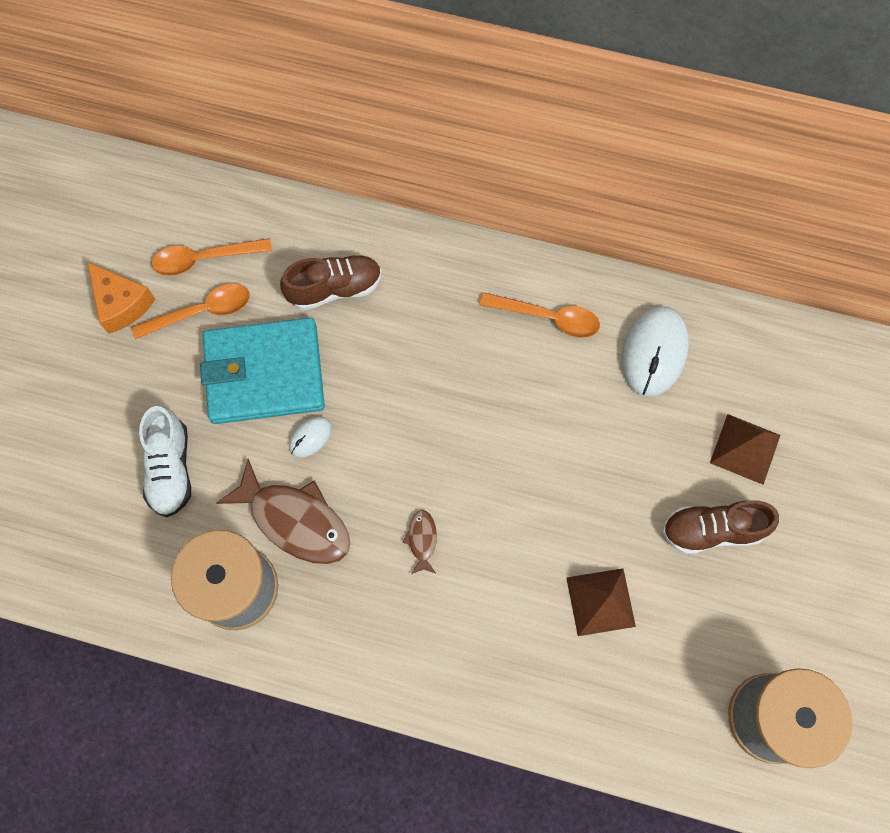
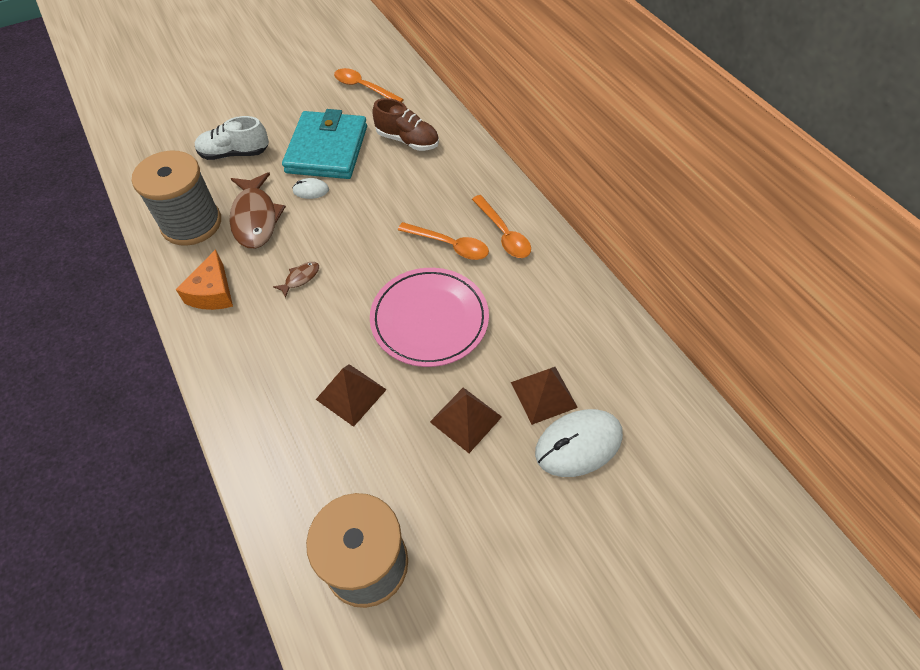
camera: 45 degrees right, 15 degrees down
(121, 304) = (305, 79): orange cheese -> orange cheese (213, 292)
(171, 468) = (234, 153): white shoe -> white shoe turned 45 degrees clockwise
(202, 312) = (334, 106): orange spoon -> orange spoon (450, 245)
(264, 374) = (327, 149): turquoise wallet -> turquoise wallet turned 60 degrees clockwise
(583, 468) = (429, 319): none -> pink plate
(654, 352) = (546, 298): white mouse -> white mouse (578, 444)
(712, 530) = (466, 419): brown shoe -> brown pyramid

